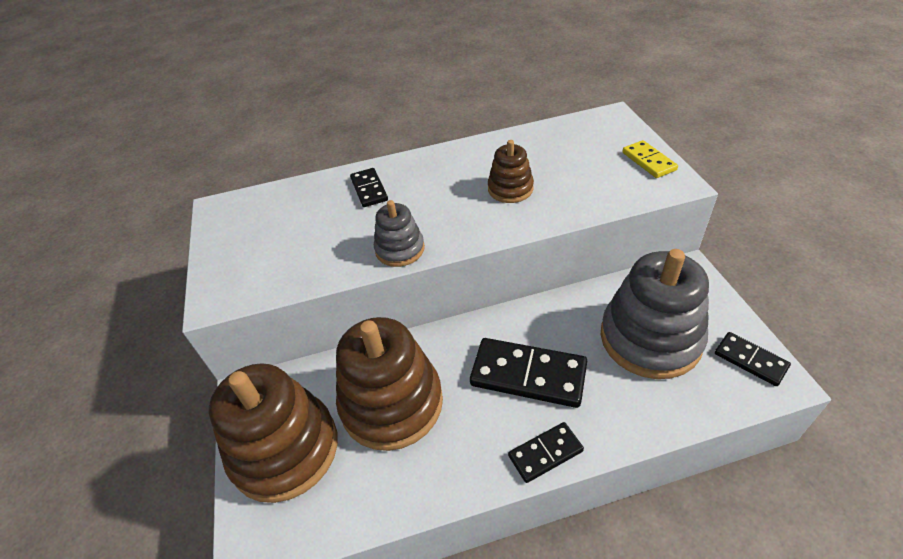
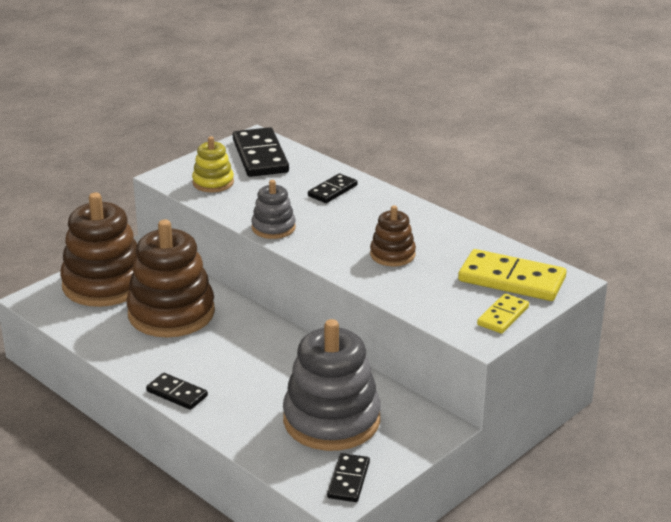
camera: 55 degrees right, 15 degrees down
(269, 266) = (213, 182): none -> yellow stacking toy
(528, 375) = (243, 367): black domino -> black domino (260, 156)
(595, 140) = (511, 280): none -> yellow domino

